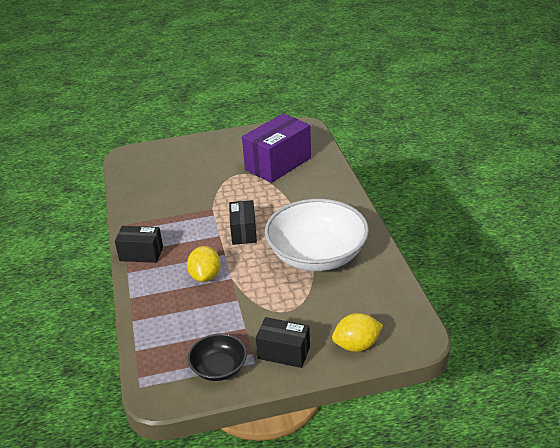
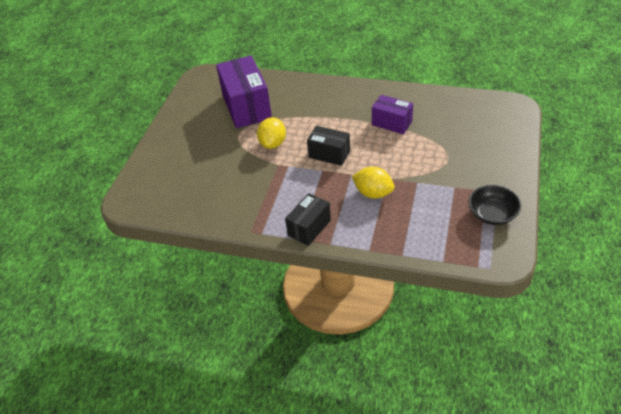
camera: 60 degrees left, 10 degrees up
(284, 353) = (494, 174): black box -> none
(317, 255) = (392, 123): white bowl -> purple box
(357, 345) = (506, 135): yellow lemon -> yellow lemon (273, 143)

